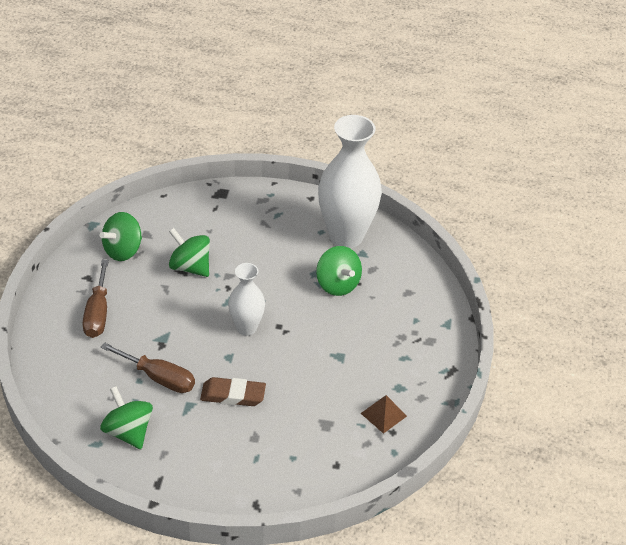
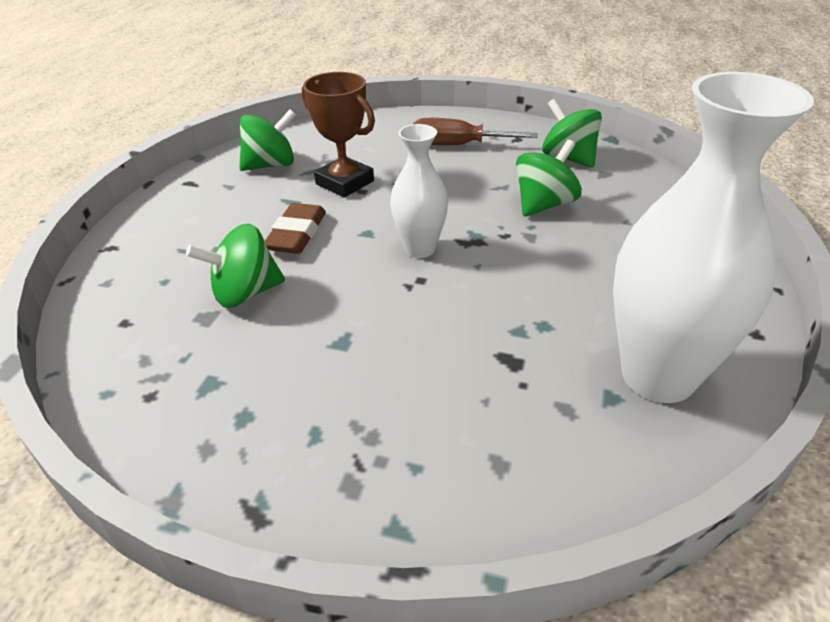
camera: 100 degrees right, 5 degrees down
(159, 378) = (344, 182): brown screwdriver -> brown trophy
(337, 284) = (517, 353): green spinning top -> green spinning top (245, 293)
(383, 414) = (192, 387): brown pyramid -> none

